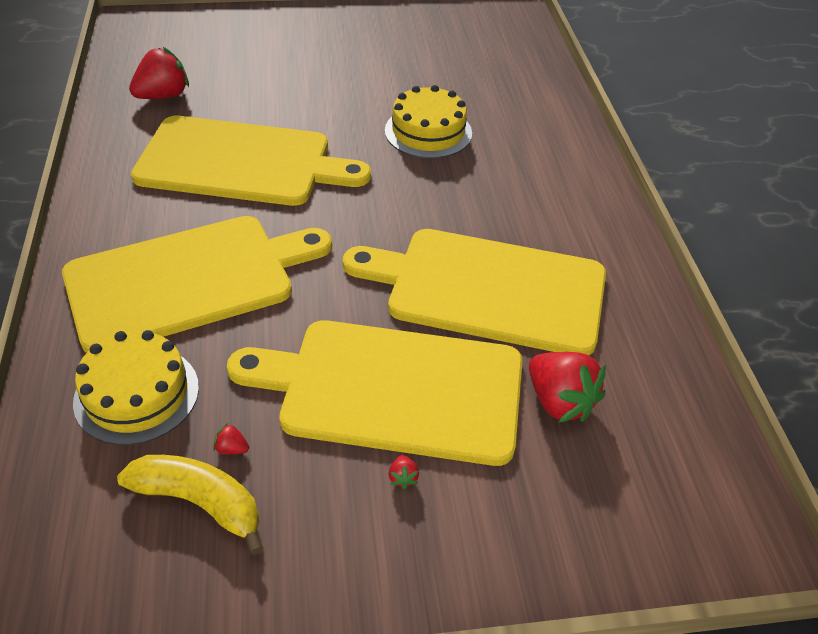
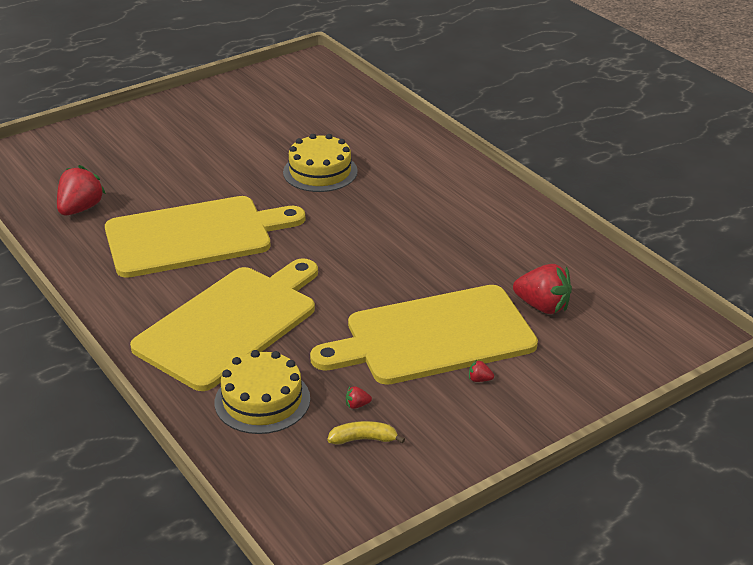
camera: 25 degrees left, 10 degrees down
(200, 503) = (364, 439): yellow banana -> yellow banana, size x0.61
(403, 478) = (479, 379): red strawberry -> red strawberry turned 135 degrees clockwise
(488, 289) = (447, 259): yellow cutting board -> none

